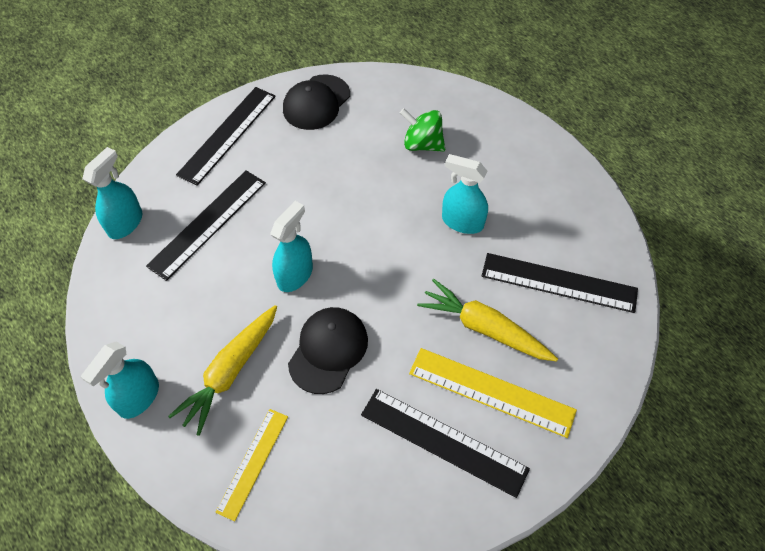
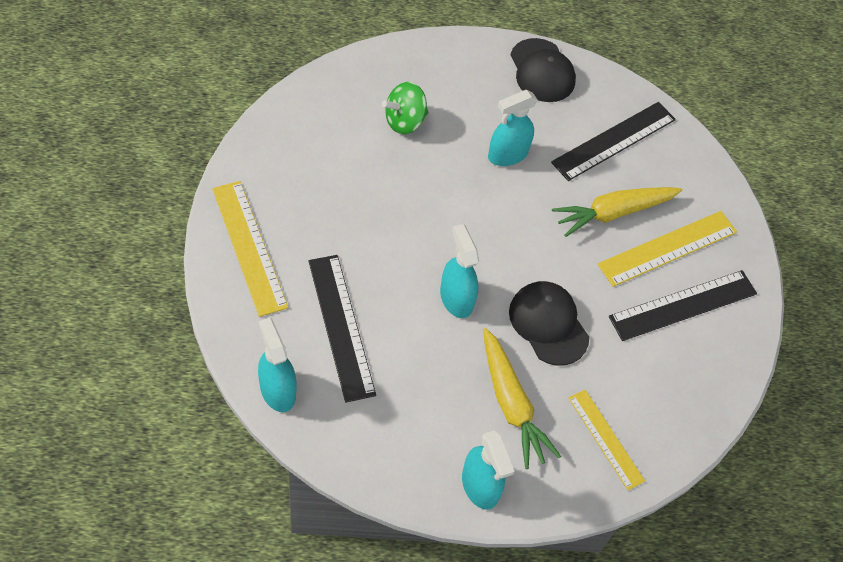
camera: 60 degrees left, 0 degrees up
(227, 134) = (249, 247): black ruler -> yellow ruler
(316, 102) = (280, 158): black cap -> black cap (542, 71)

